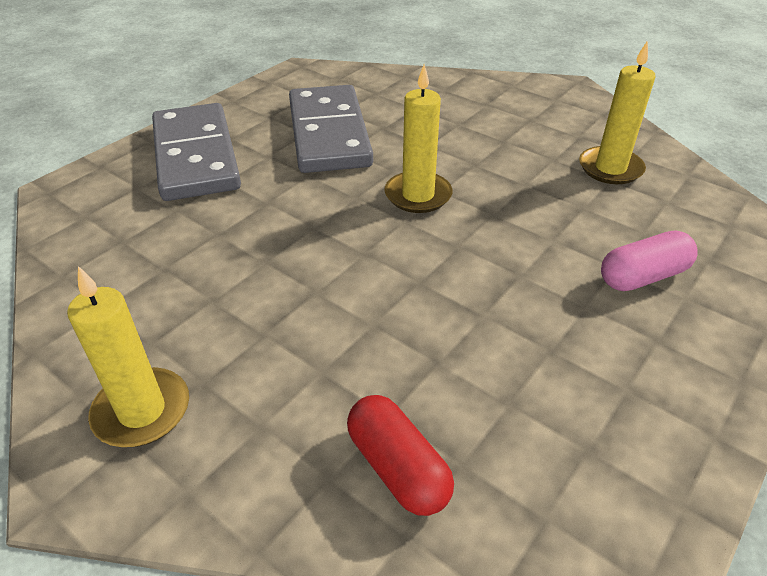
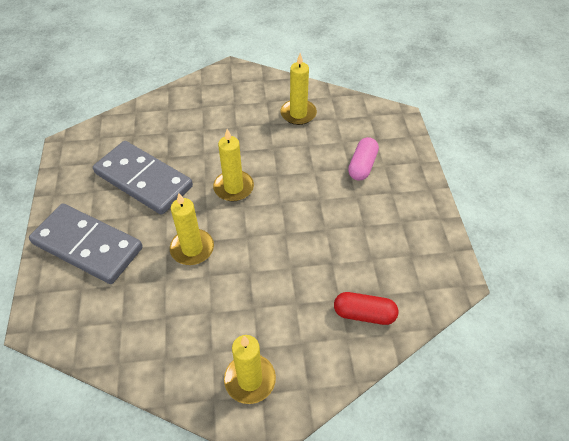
camera: 45 degrees left, 10 degrees up
(286, 223) = (192, 248): none -> yellow candle

